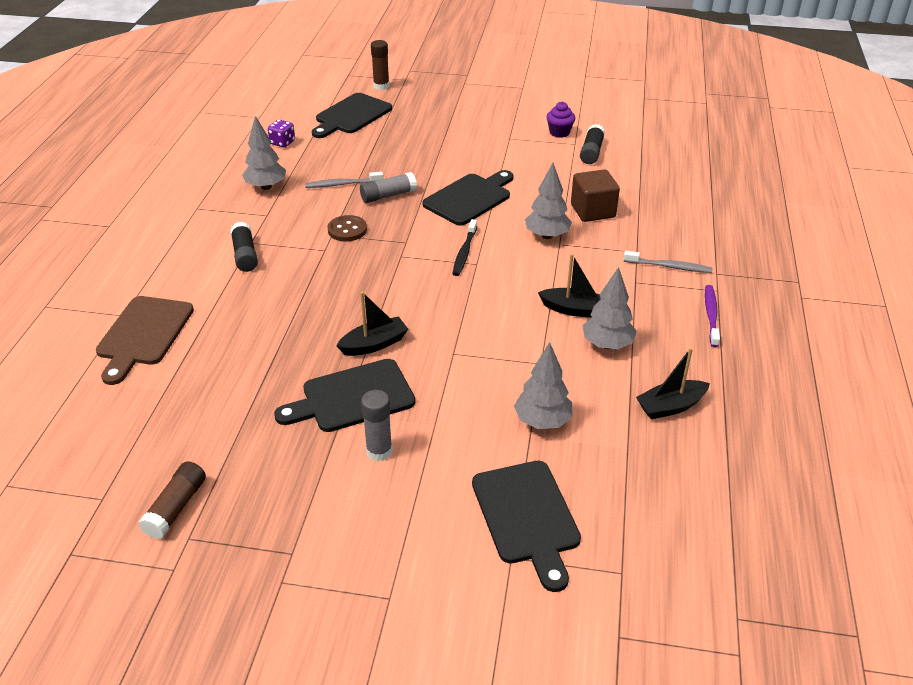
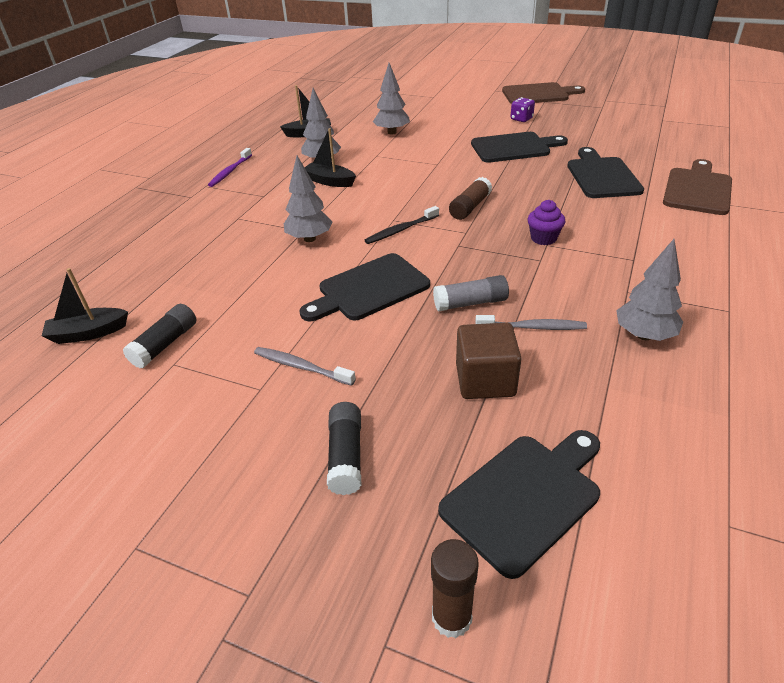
camera: 165 degrees left, 0 degrees up
(176, 507) = (615, 115): brown glue stick -> brown glue stick (470, 207)
(245, 255) = (634, 246): black glue stick -> black glue stick (346, 456)
(282, 143) = (649, 430): purple dice -> purple dice (521, 119)
(300, 585) = (538, 94): none -> brown cutting board
(347, 230) = (523, 263): brown button -> none
(374, 344) = (497, 172): black boat -> black boat (88, 333)
(379, 451) = (497, 127): grey glue stick -> none
(464, 252) = (401, 230): black toothbrush -> black toothbrush turned 150 degrees counterclockwise
(527, 517) = (420, 105): black cutting board -> black cutting board (602, 176)
(559, 132) = (175, 391): purple cupcake -> purple cupcake (543, 238)
(592, 211) = (242, 260): brown cube -> brown cube (485, 380)
(669, 267) = (223, 204): grey toothbrush -> grey toothbrush (301, 367)

